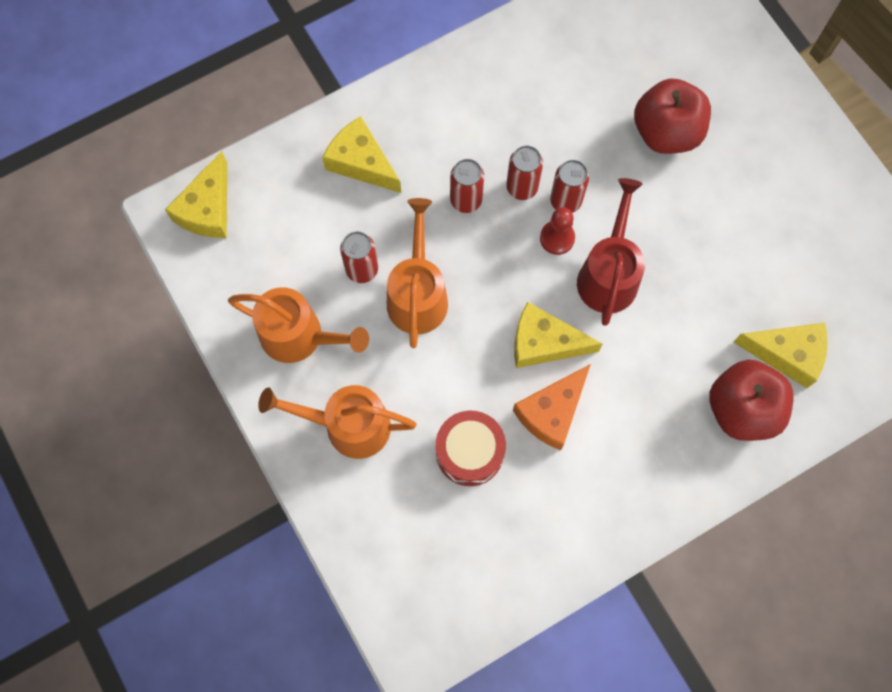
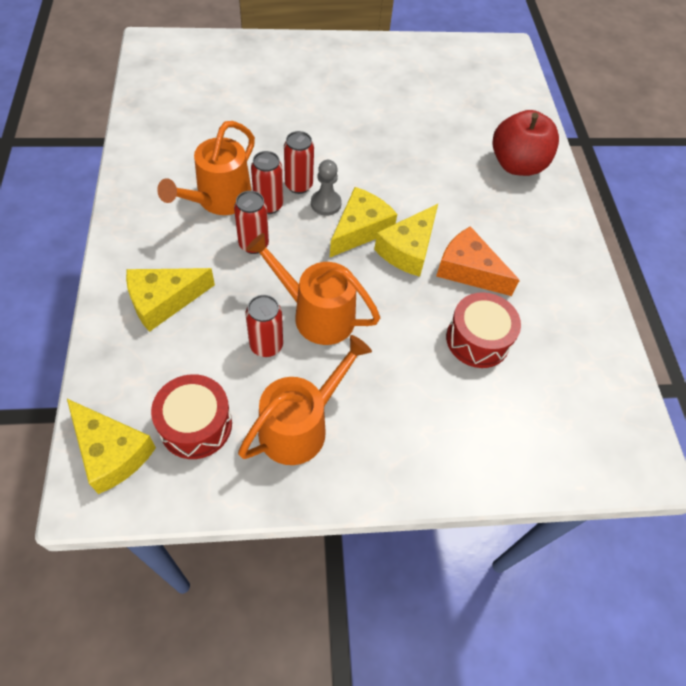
camera: 70 degrees left, 15 degrees down
(260, 256) = (196, 425): none -> red drum
(347, 425) = (410, 423): orange watering can -> orange watering can (219, 200)
(552, 412) = (468, 270): orange cheese -> orange cheese turned 150 degrees clockwise
(557, 238) = (326, 204): red pawn -> grey pawn
(608, 274) = (374, 187): red watering can -> none
(666, 132) = (284, 110): red apple -> none
(787, 354) = (488, 126): yellow cheese -> yellow cheese (360, 229)

